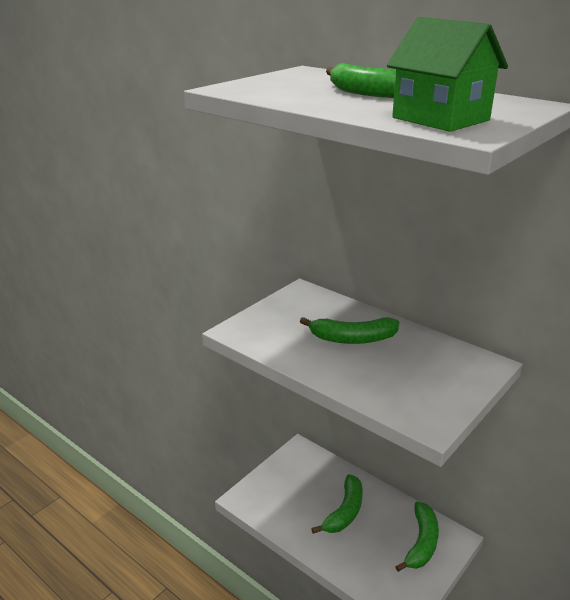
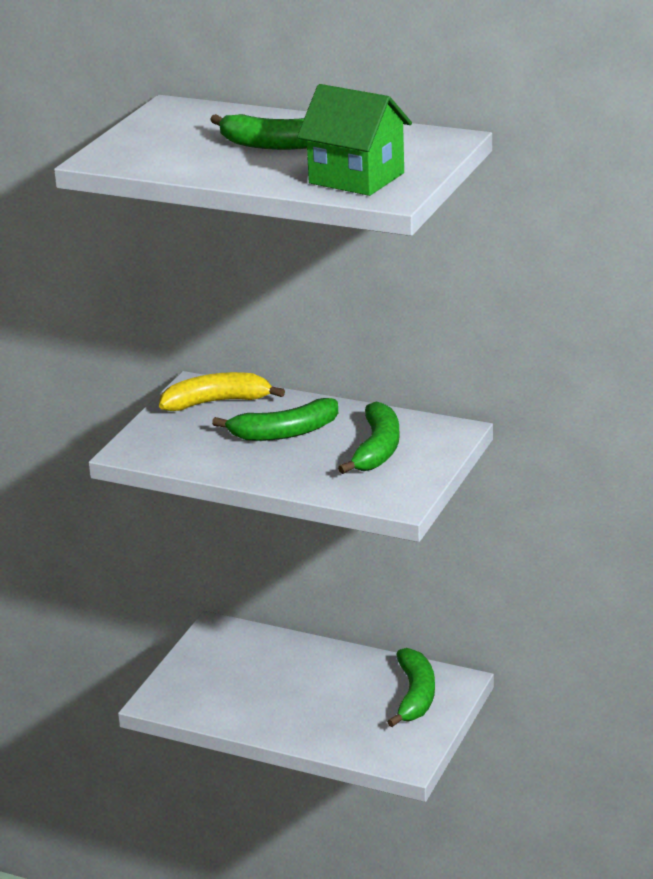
camera: 15 degrees left, 0 degrees up
(312, 305) = (217, 402): none -> yellow banana
(344, 512) = (304, 685): green banana -> green banana (377, 449)

